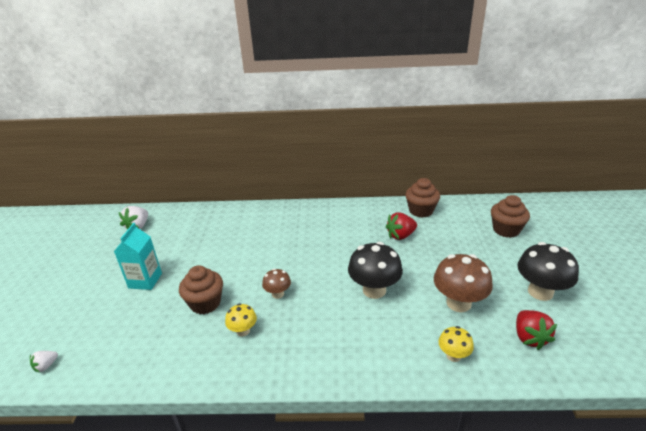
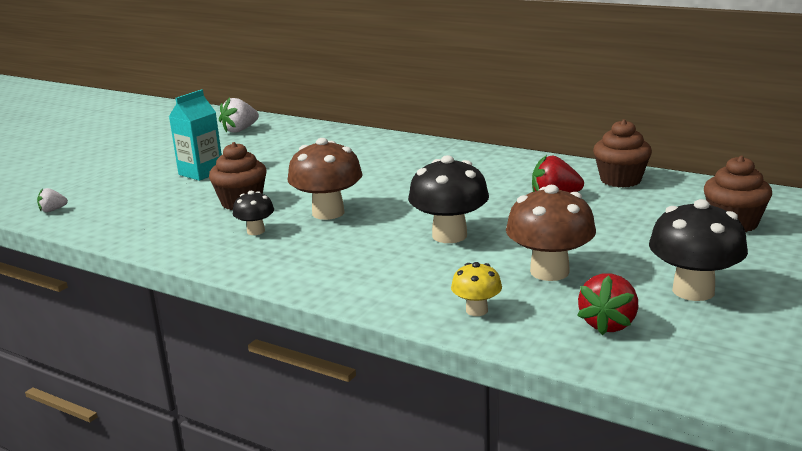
camera: 30 degrees right, 10 degrees down
(243, 331) = (256, 231): yellow mushroom -> black mushroom
(278, 294) = (328, 213): brown mushroom -> brown mushroom, size x1.86

